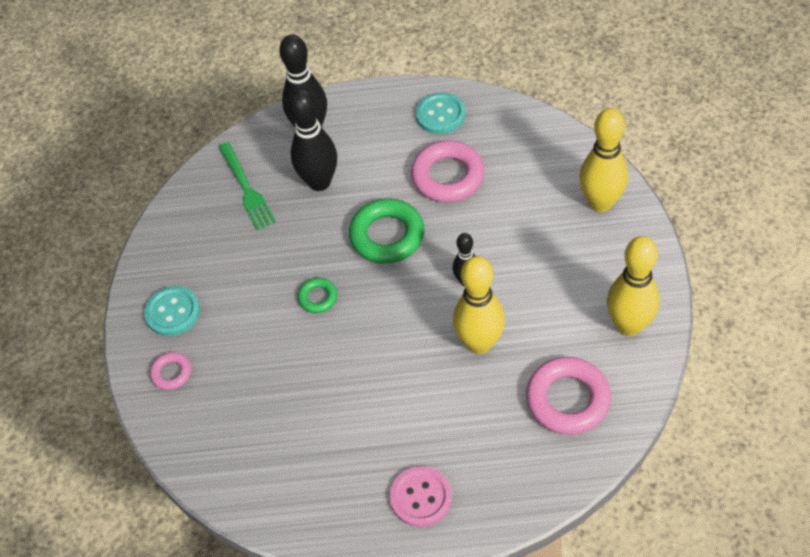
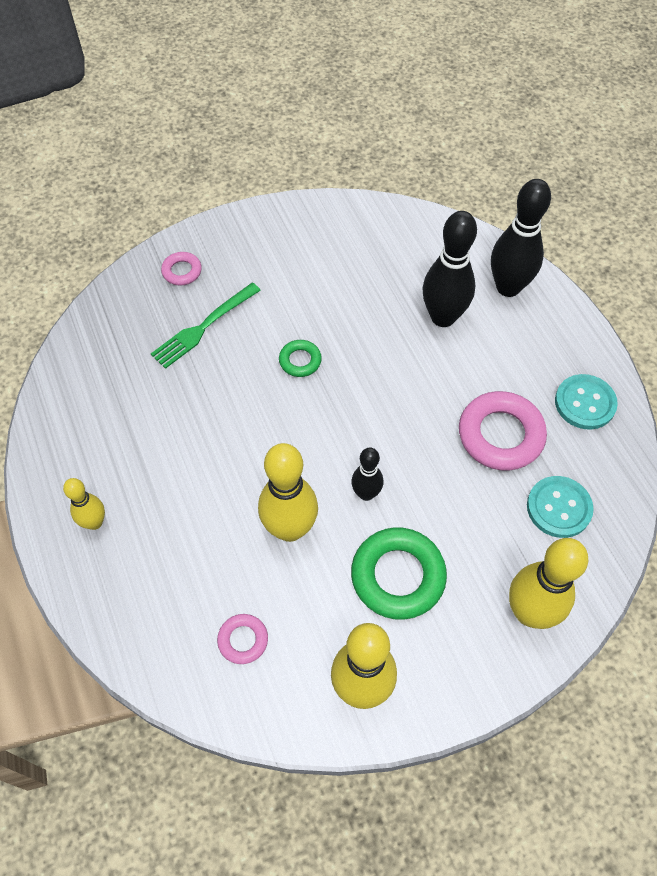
camera: 65 degrees right, 5 degrees up
(173, 312) = (247, 249): turquoise button -> turquoise button (559, 508)
(247, 189) = (409, 258): green fork -> green fork (203, 327)
(387, 235) = (398, 399): green ring -> green ring (398, 576)
(421, 497) = (94, 522): pink button -> yellow bowling pin
(567, 399) = (243, 640): pink ring -> pink ring, size x0.52

